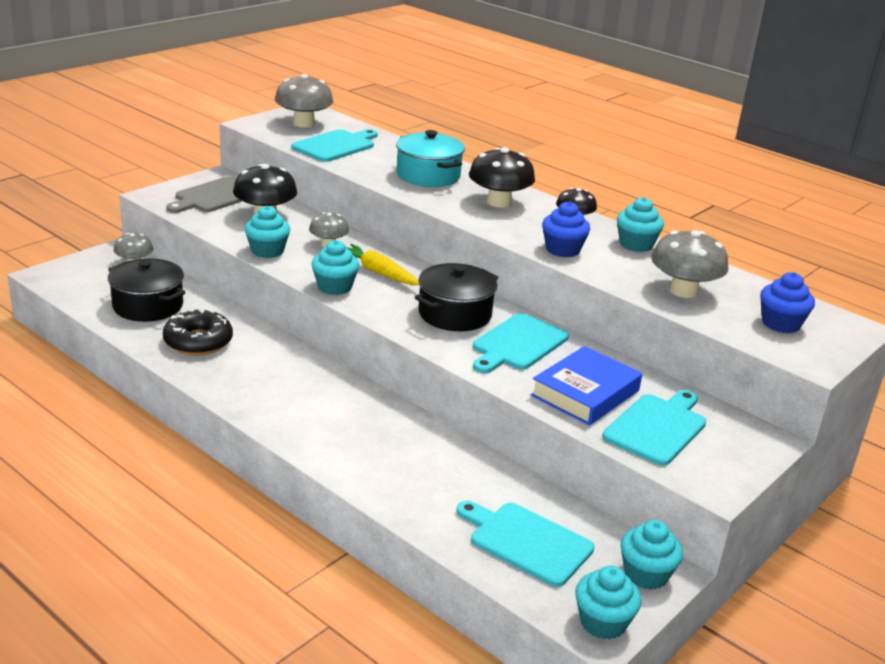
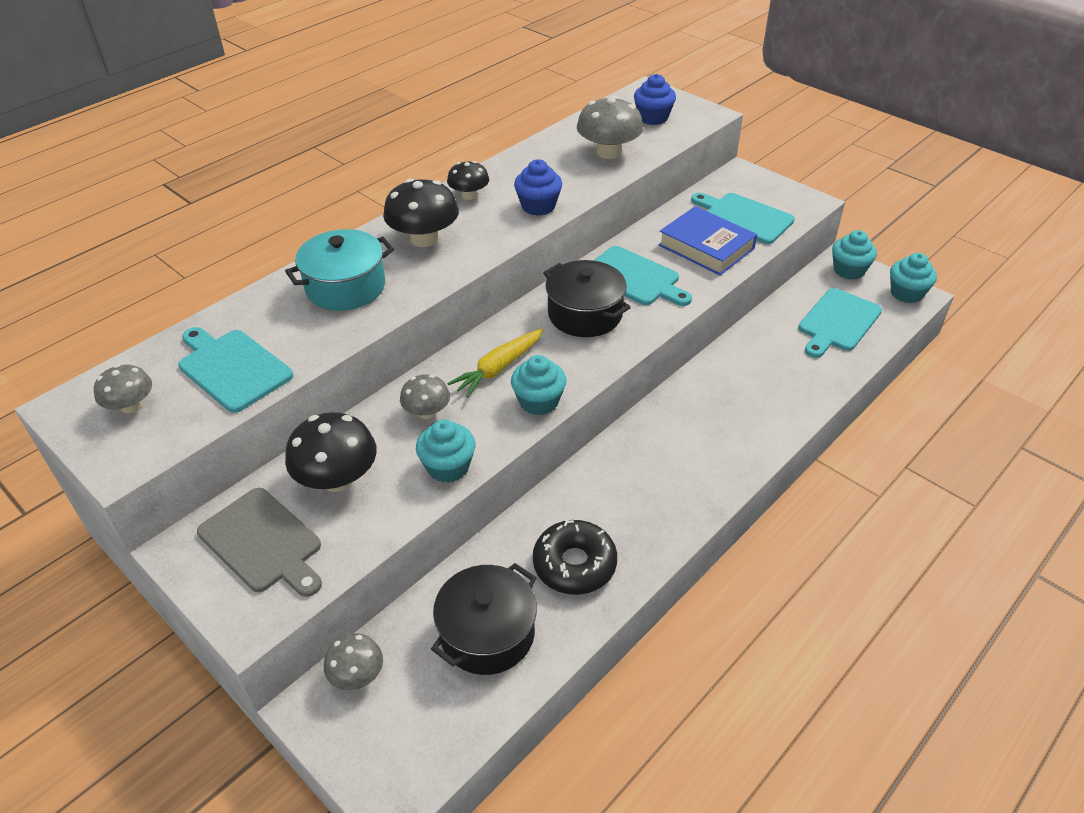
camera: 85 degrees left, 15 degrees up
(303, 123) = (131, 406): grey mushroom -> grey mushroom, size x0.60
(636, 244) = (519, 166): turquoise cupcake -> none

